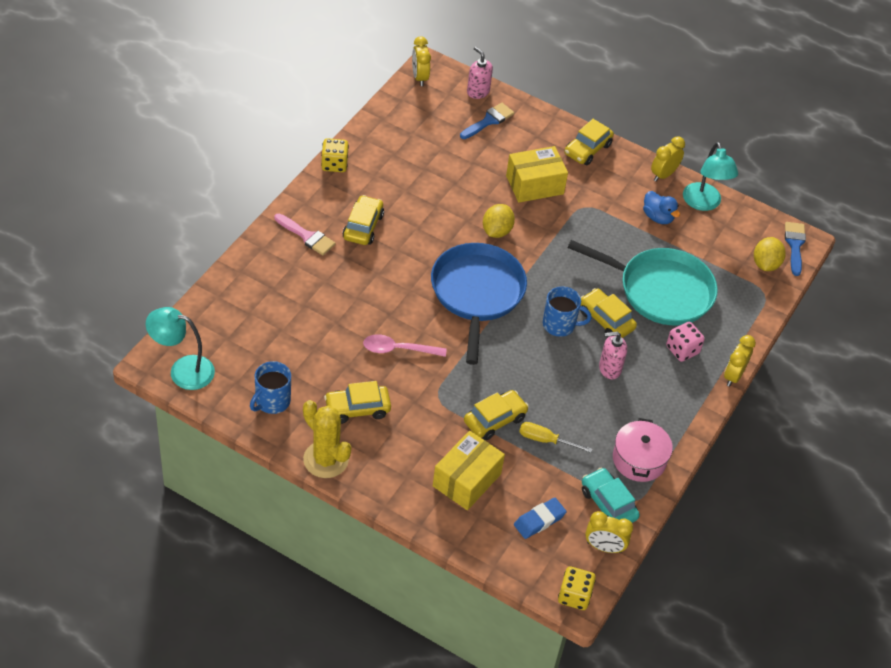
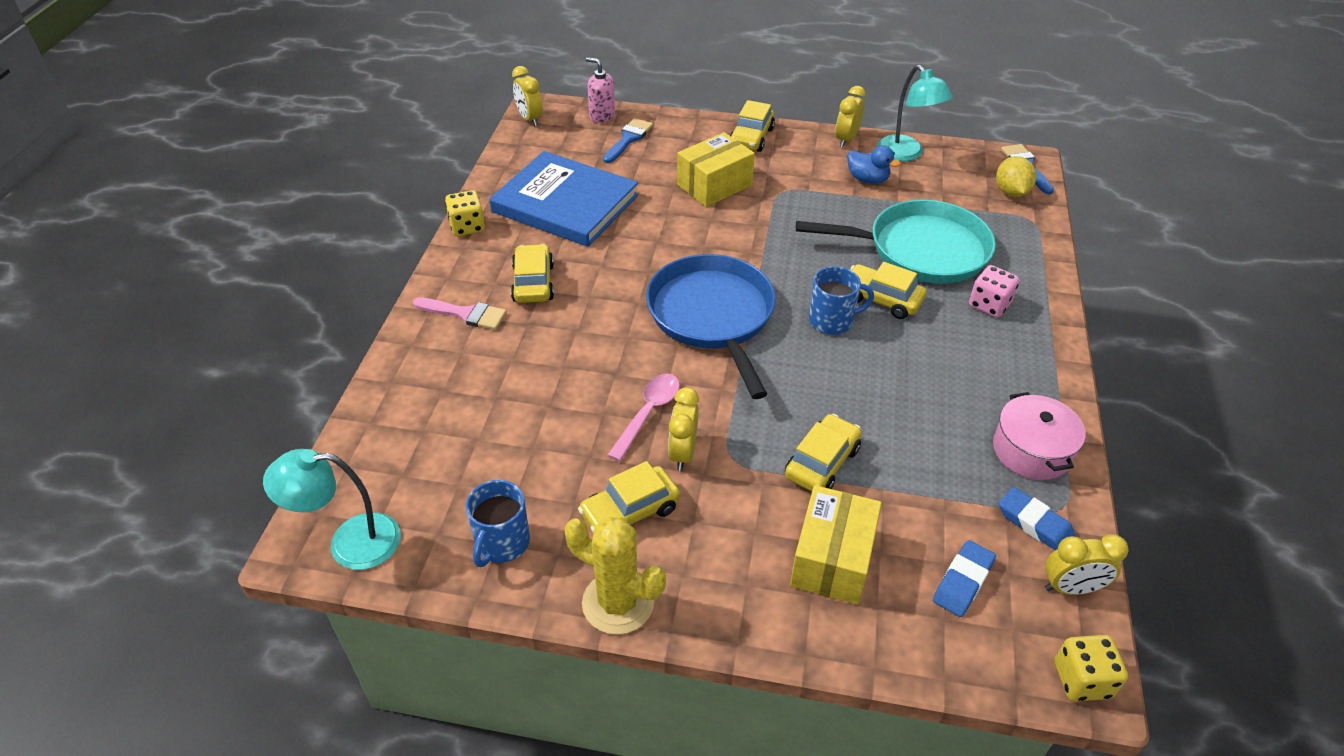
camera: 15 degrees left, 5 degrees down
(398, 349) = (648, 413): pink spoon -> pink spoon turned 135 degrees clockwise
(413, 166) = (565, 204): none -> blue book
(496, 231) = (698, 242): yellow lemon -> none
(545, 440) = (902, 466): yellow screwdriver -> none
(608, 504) = (1035, 524): turquoise car -> blue eraser
(609, 369) = (922, 352): pink soap dispenser -> none
(733, 376) = (1065, 315): yellow clock -> yellow clock (683, 453)

